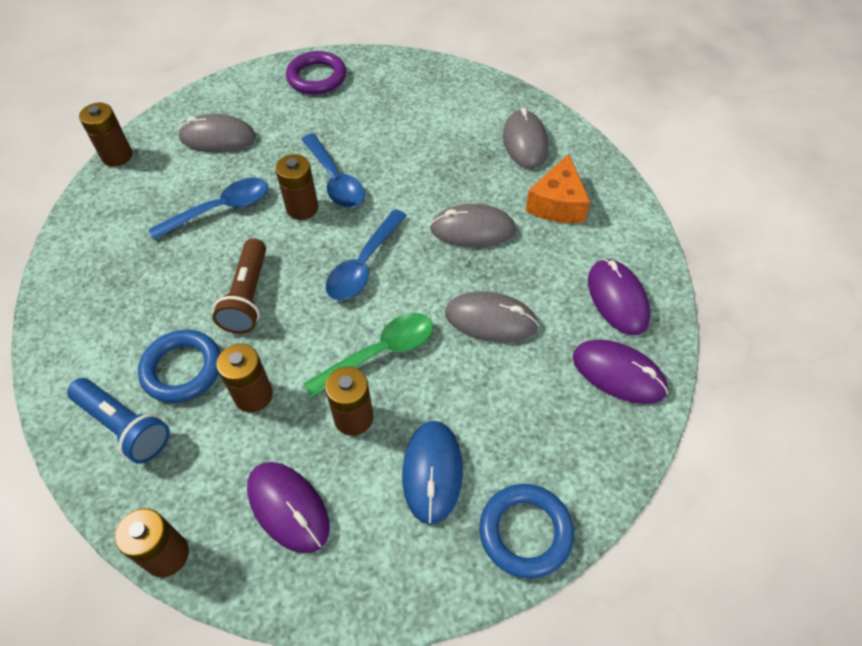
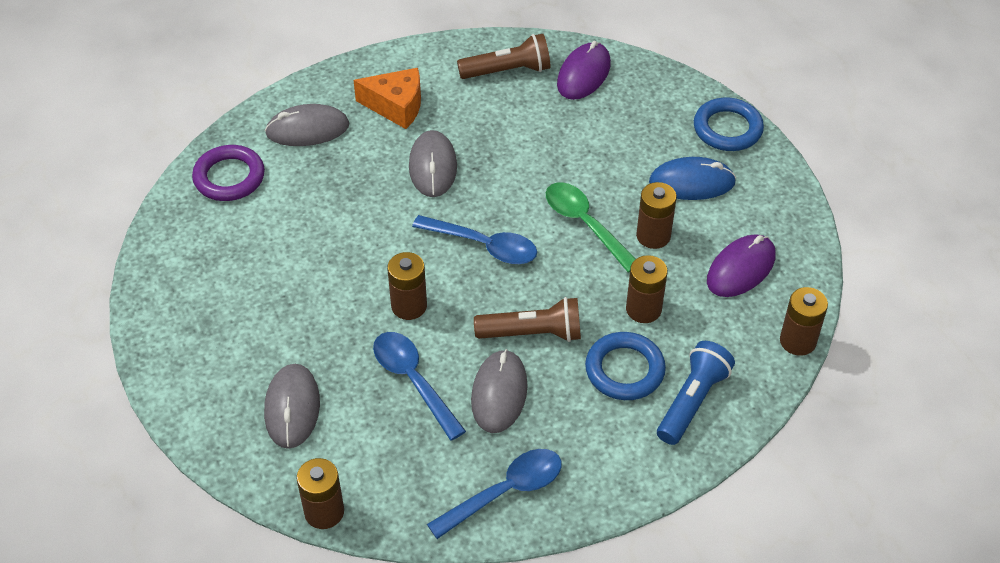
camera: 95 degrees left, 5 degrees down
(317, 77) = (180, 323): purple ring -> purple ring (229, 177)
(335, 180) = (365, 282): blue spoon -> blue spoon (505, 492)
(491, 320) = (539, 151): grey mouse -> grey mouse (499, 393)
(617, 299) = (508, 71): purple mouse -> brown flashlight

